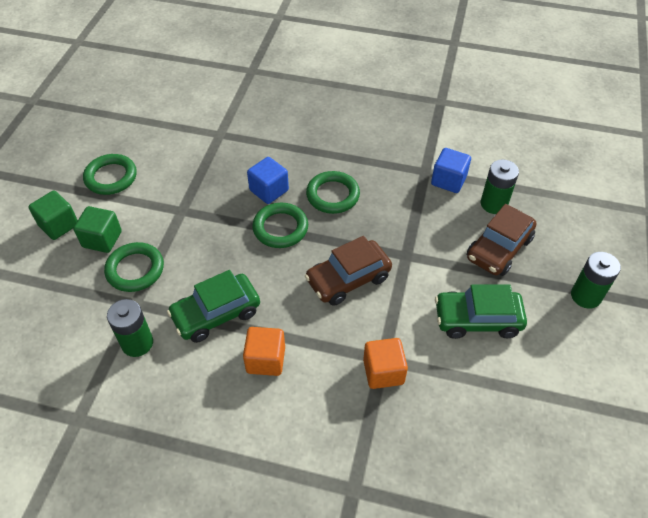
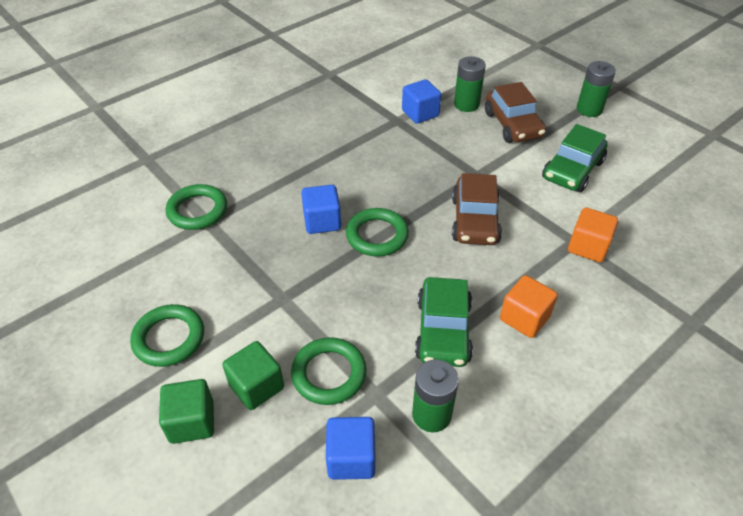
camera: 55 degrees left, 5 degrees down
(78, 316) = (351, 458): none -> blue cube
(332, 195) = (370, 184): green ring -> green ring (197, 210)

